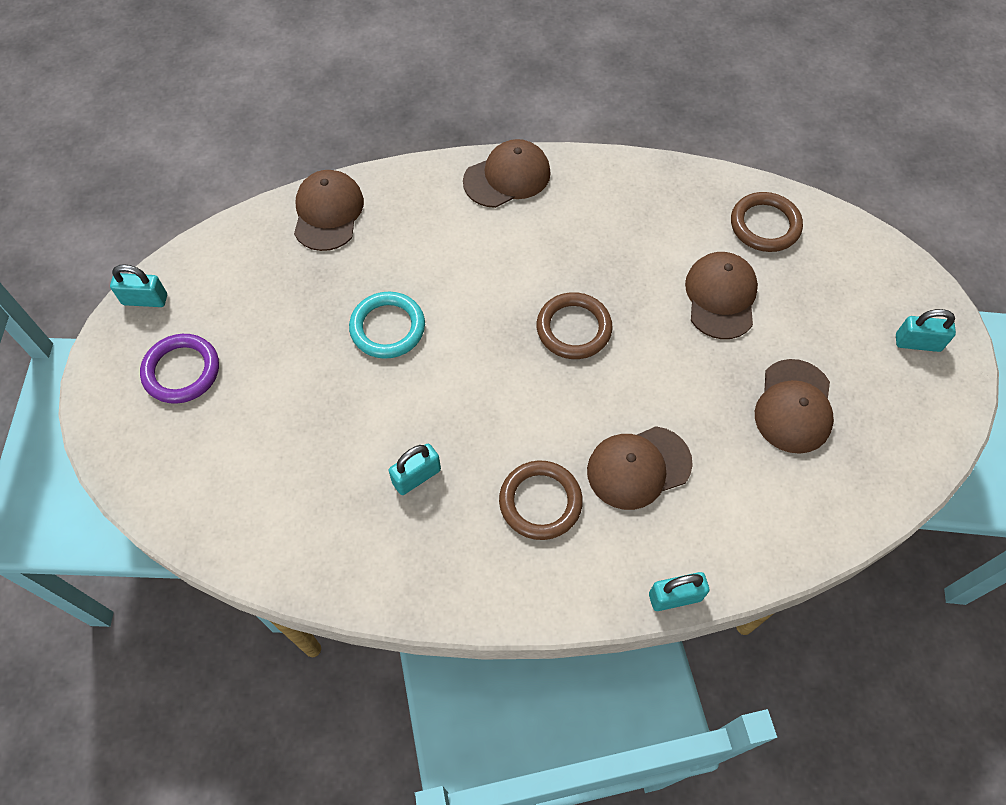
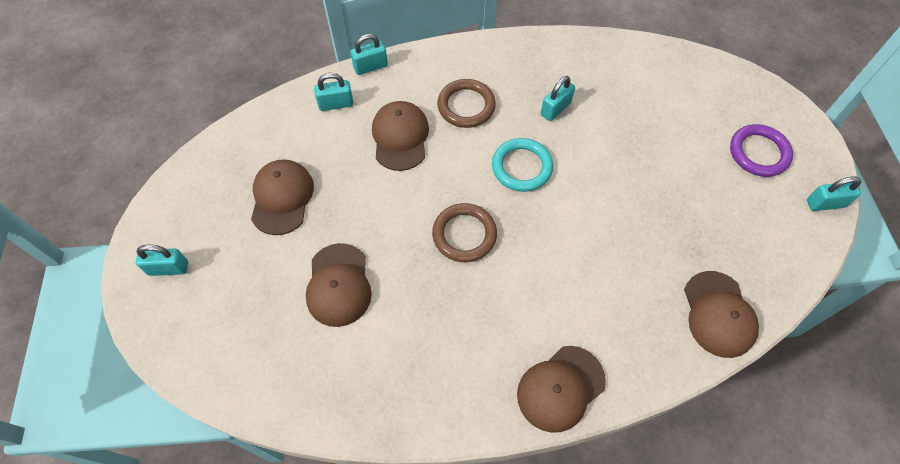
camera: 170 degrees right, 0 degrees up
(387, 328) = (617, 211): turquoise ring -> turquoise ring (521, 167)
(638, 467) = (400, 137): brown cap -> brown cap turned 60 degrees counterclockwise
(728, 536) = (336, 104): none -> turquoise padlock
(765, 225) = (293, 372): brown ring -> none

